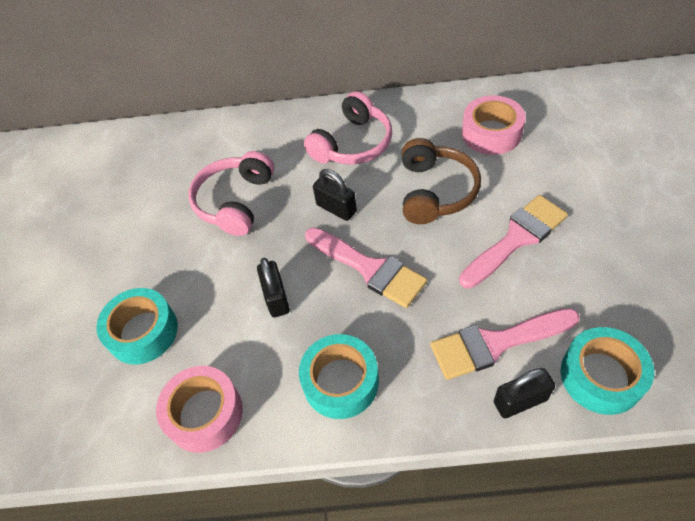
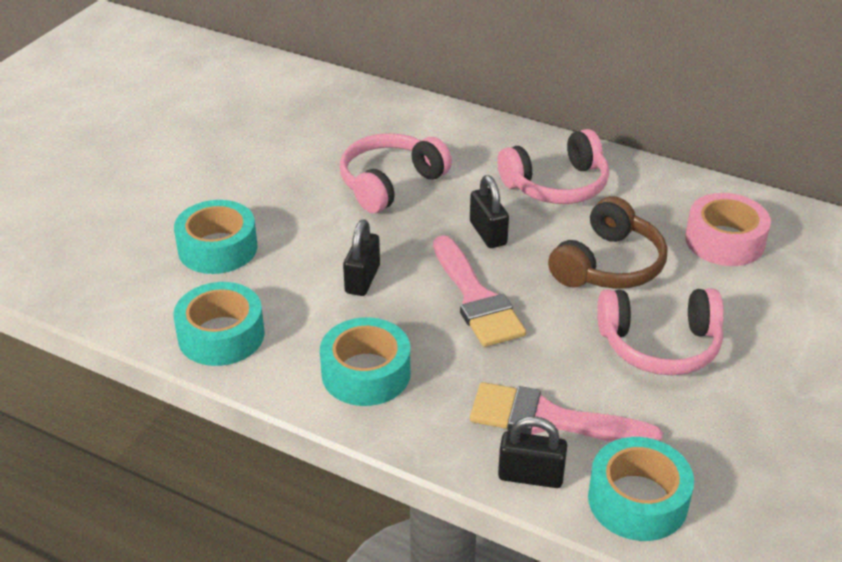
camera: 25 degrees right, 15 degrees down
(204, 413) = (221, 335): pink tape -> turquoise tape
(516, 238) = (660, 345): pink brush -> pink headphones

